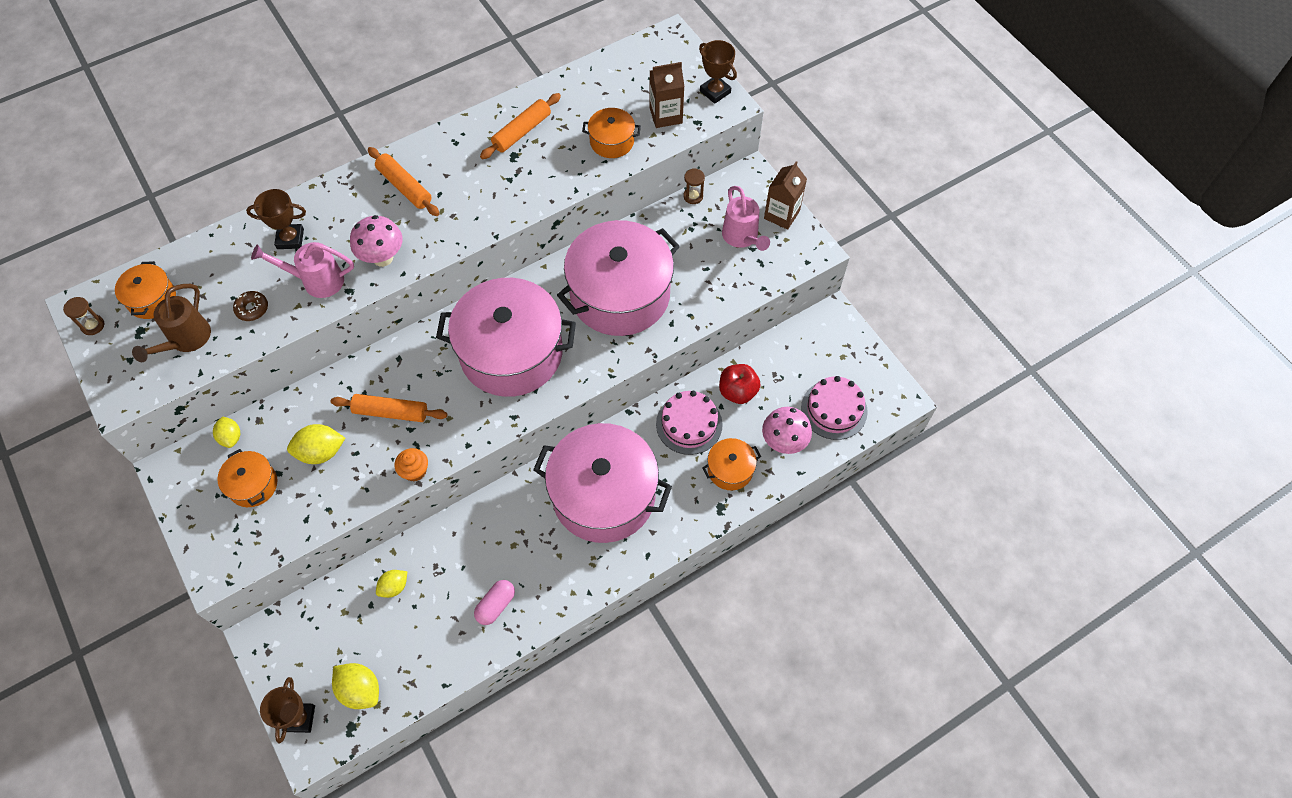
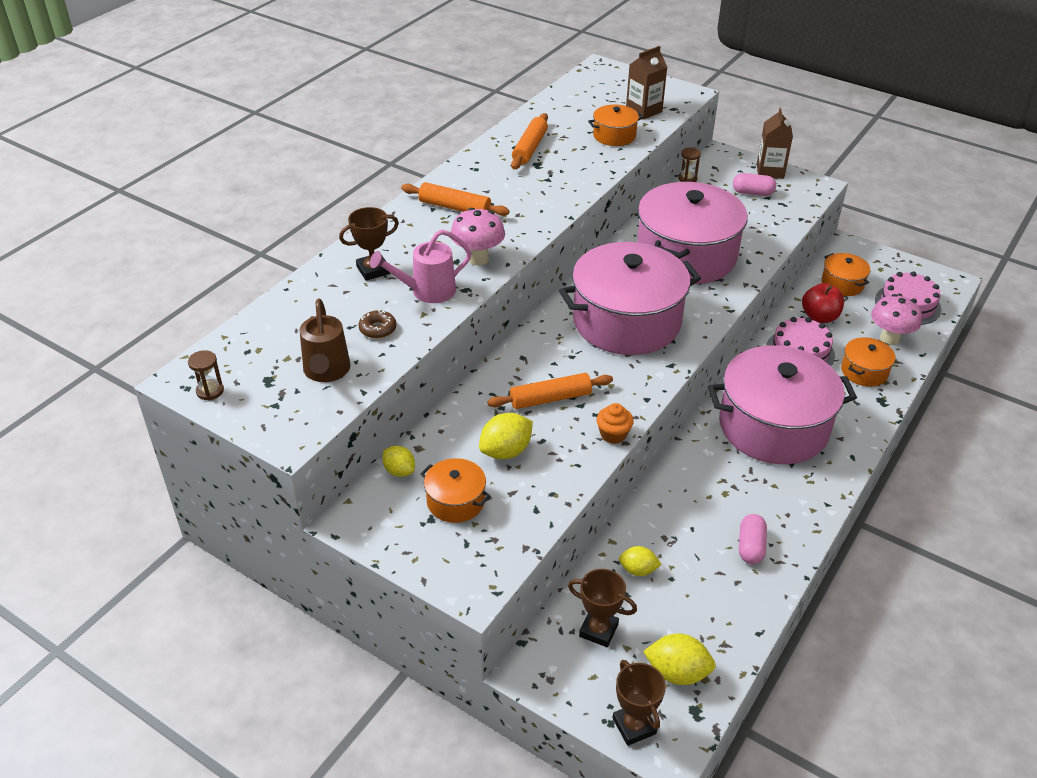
camera: 25 degrees left, 20 degrees down
(152, 299) = (261, 352): orange pot -> orange pot (842, 284)
(394, 587) = (638, 570): yellow lemon -> yellow lemon turned 75 degrees clockwise
(715, 92) = (670, 89): brown trophy -> brown trophy (598, 630)
(742, 237) = (752, 193): pink watering can -> pink capsule

